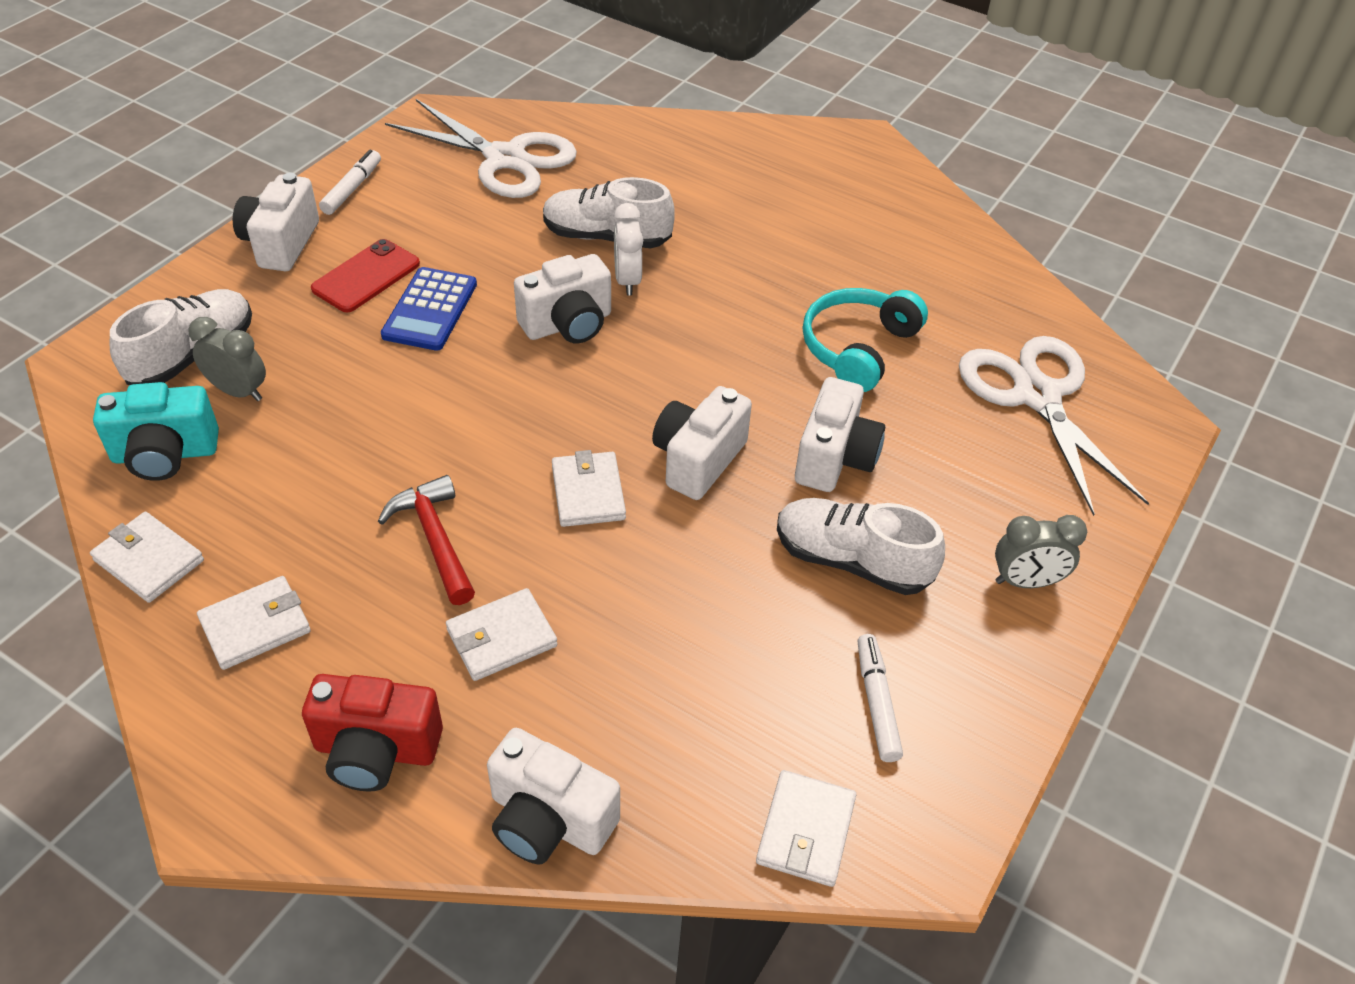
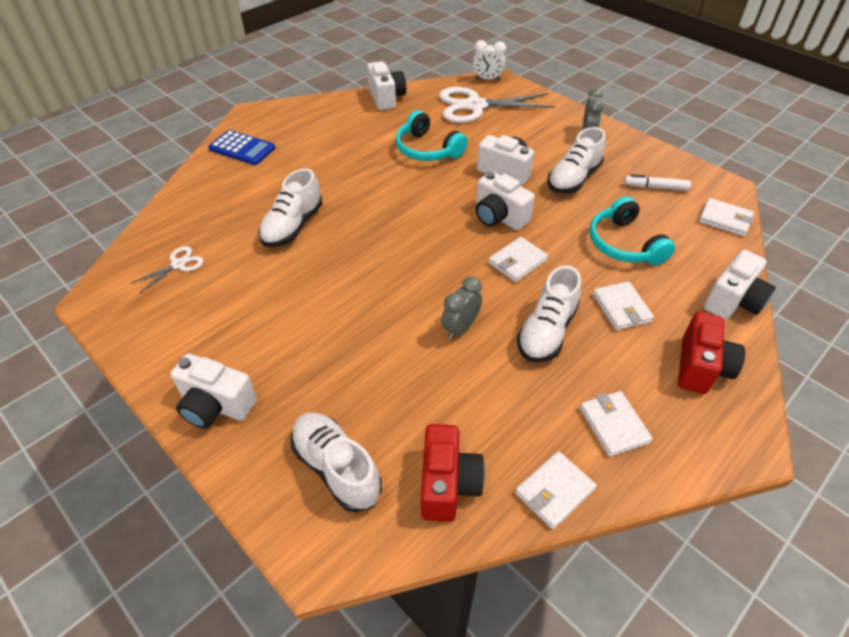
camera: 75 degrees left, 0 degrees up
(165, 454) = (447, 484): turquoise camera -> red camera
(238, 391) = (388, 435): grey clock -> grey clock (460, 328)
(352, 189) = (165, 356): white marker -> none
(366, 276) = (282, 352): red phone -> none
(430, 310) = (333, 318): blue calculator -> blue calculator (242, 148)
(434, 539) = (546, 331): red hammer -> white shoe
(505, 159) = (178, 265): white scissors -> white scissors, size x0.46
(568, 324) = (372, 253): white camera -> white camera (386, 98)
(588, 493) = (517, 262): white wallet -> white wallet turned 45 degrees counterclockwise
(627, 280) = (339, 223): white clock -> white clock (487, 79)
(673, 644) = (624, 244): none -> turquoise headphones

